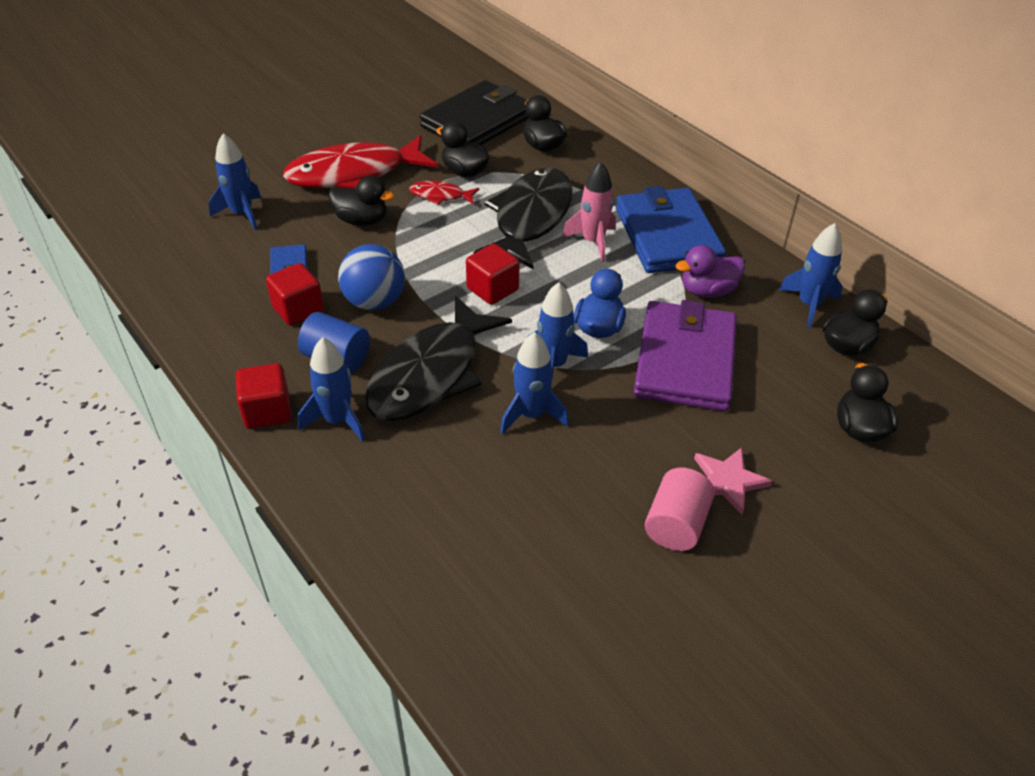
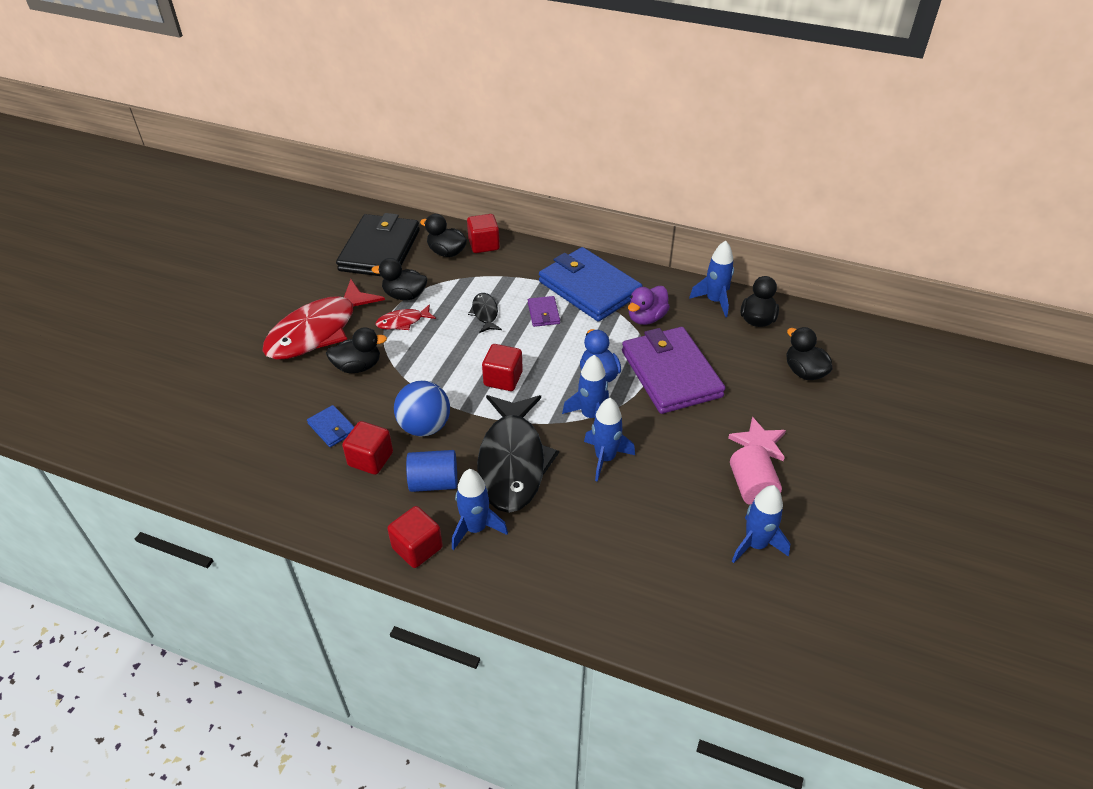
camera: 30 degrees left, 0 degrees up
(242, 214) = (252, 401): blue rocket -> blue rocket (755, 544)
(530, 219) = (485, 313): black fish -> black fish, size x0.45
(588, 152) = (484, 245): none -> red cube
(593, 242) = (543, 313): pink rocket -> purple wallet

